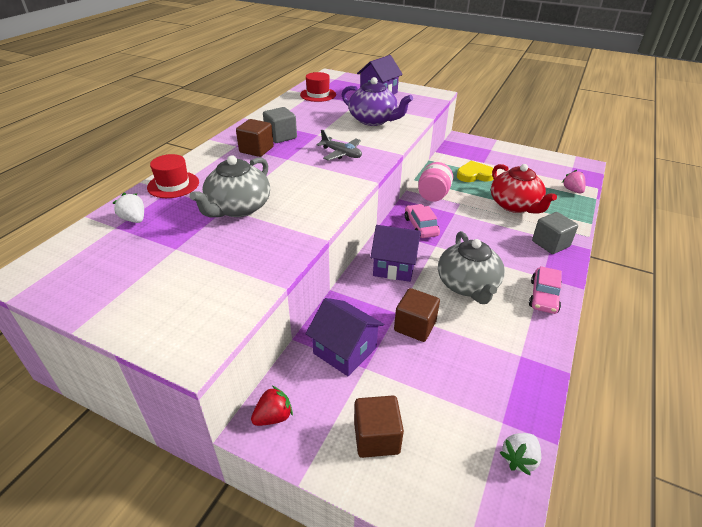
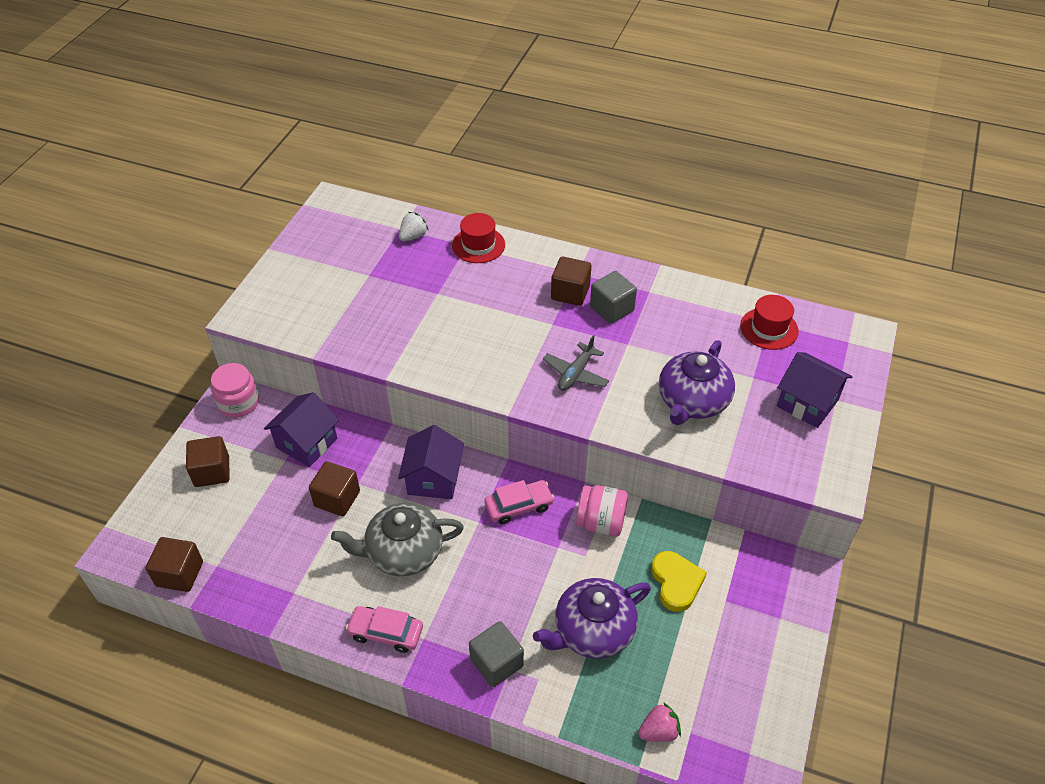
camera: 85 degrees right, 10 degrees up
(238, 208) = (438, 302): grey teapot -> none
(273, 417) = (238, 402): red strawberry -> pink jar
(515, 205) = (592, 631): red teapot -> purple teapot
(519, 459) = (180, 574): white strawberry -> brown cube

